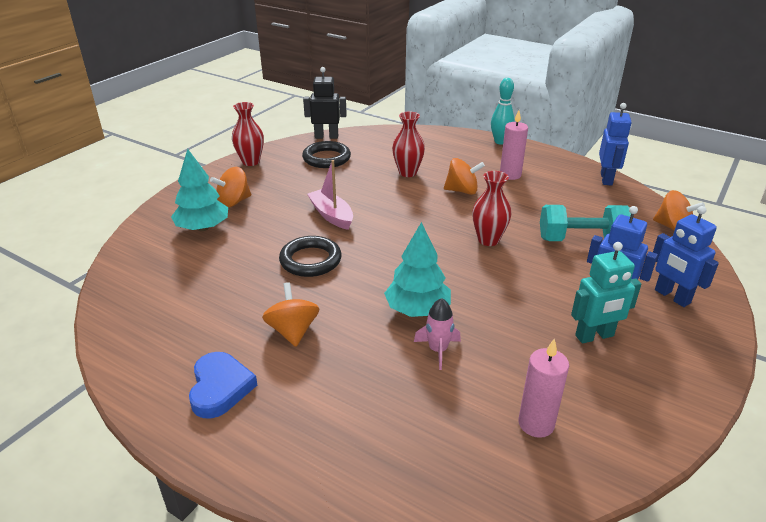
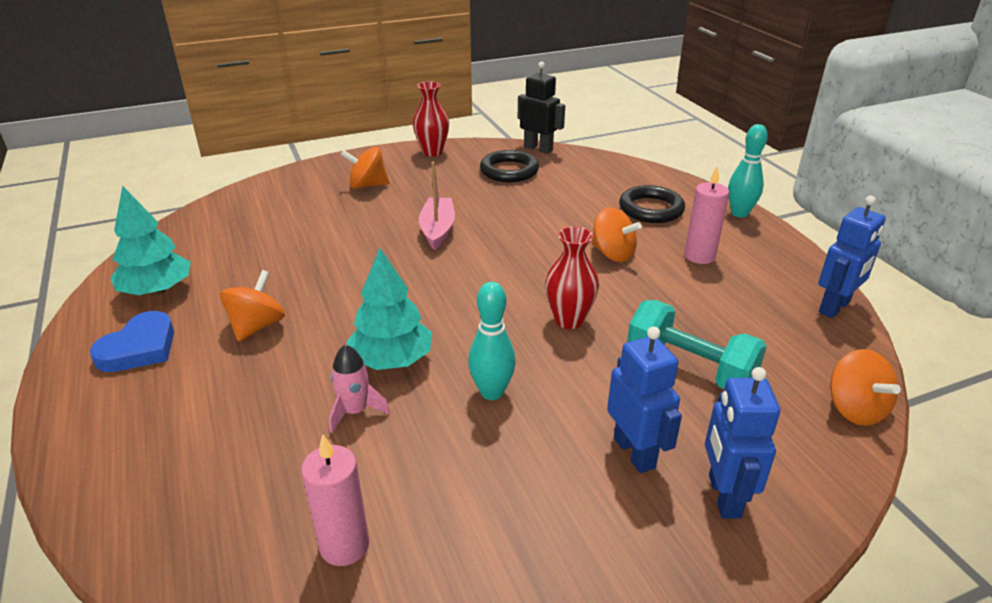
camera: 35 degrees right, 0 degrees up
(203, 228) = (312, 200): turquoise tree -> turquoise tree (157, 290)
(310, 260) = (360, 266): black ring -> black ring (651, 209)
(407, 173) = (576, 213): red vase -> none
(500, 300) = (492, 392): none -> turquoise bowling pin
(594, 336) = (546, 489): turquoise robot -> none

